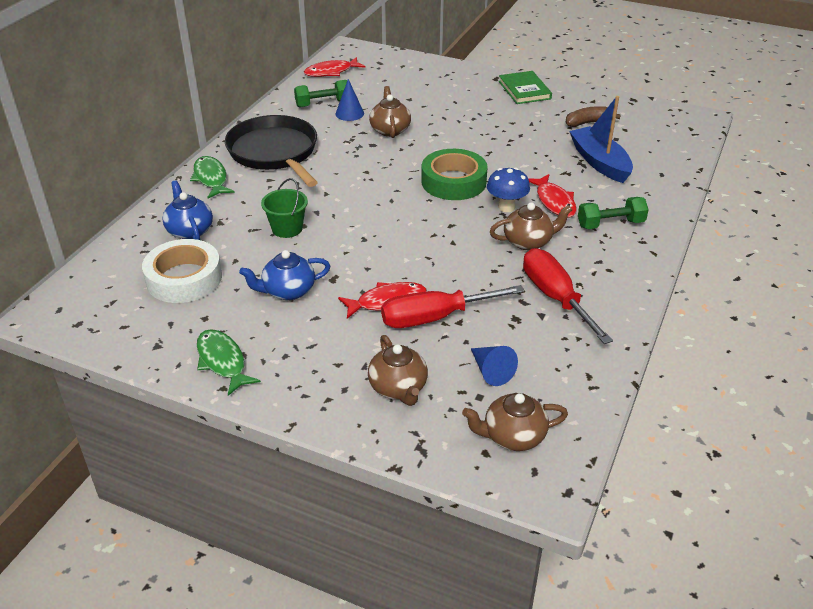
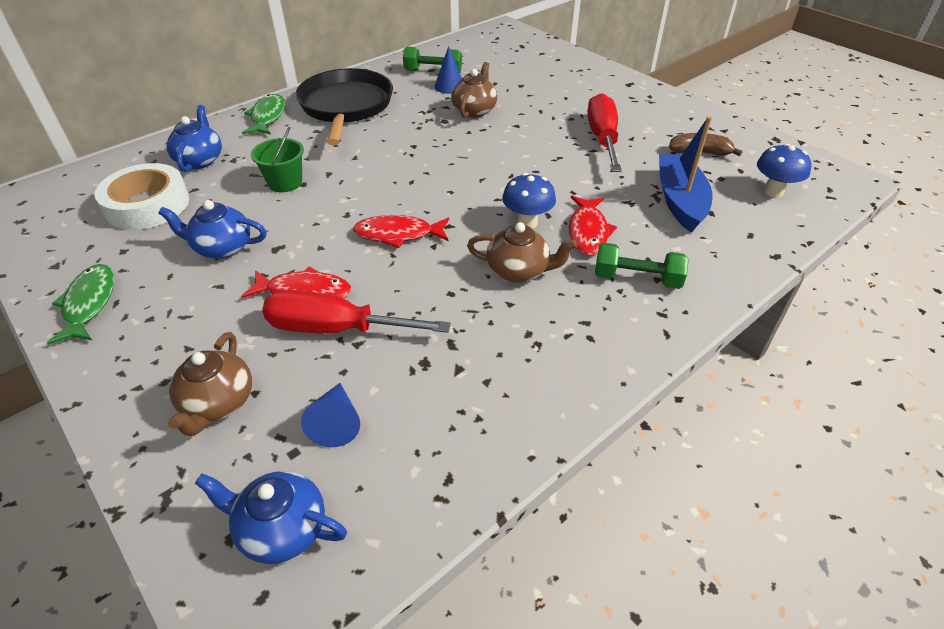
camera: 25 degrees right, 5 degrees up
(331, 72) = (467, 45): red fish -> red fish (398, 234)
(453, 182) = (493, 179): green tape -> none
(512, 436) = (281, 529): brown teapot -> blue teapot
(524, 90) = (652, 102): green book -> none
(555, 297) = (494, 352): red screwdriver -> red screwdriver (602, 138)
(656, 139) = (773, 191): none -> blue mushroom

